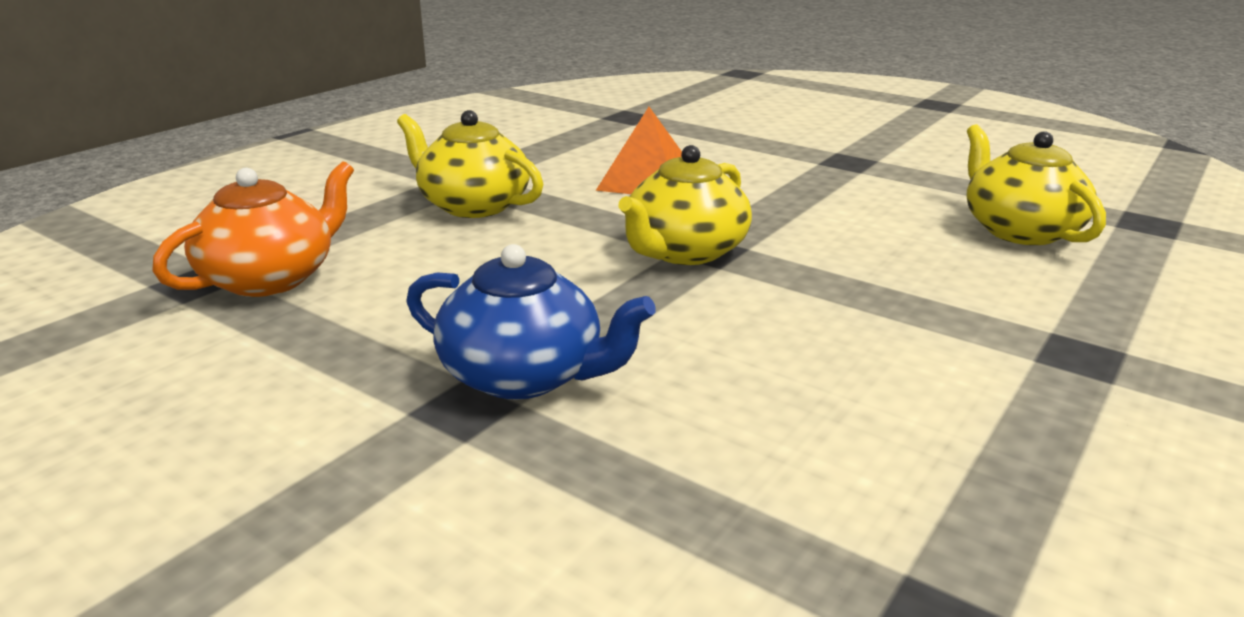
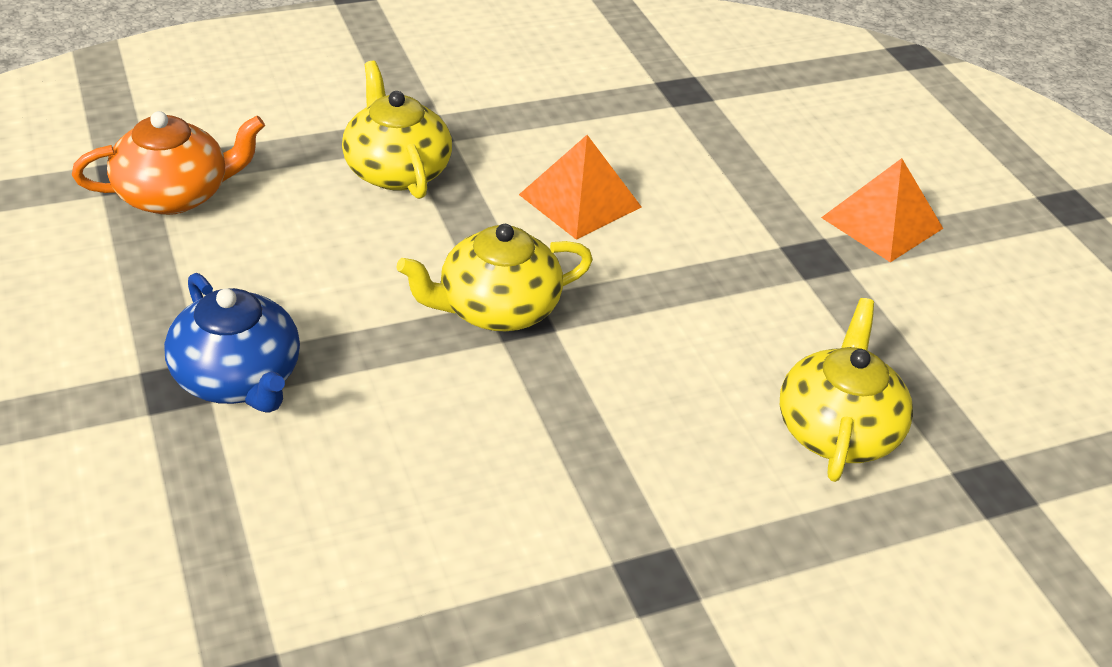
camera: 30 degrees right, 15 degrees up
(856, 137) = (882, 223): none -> orange pyramid

